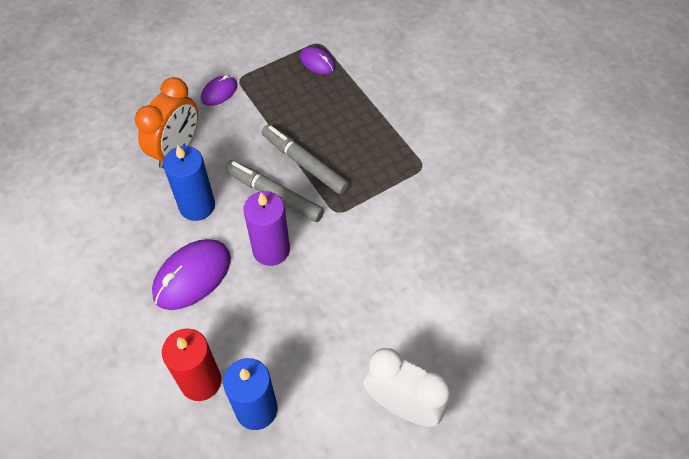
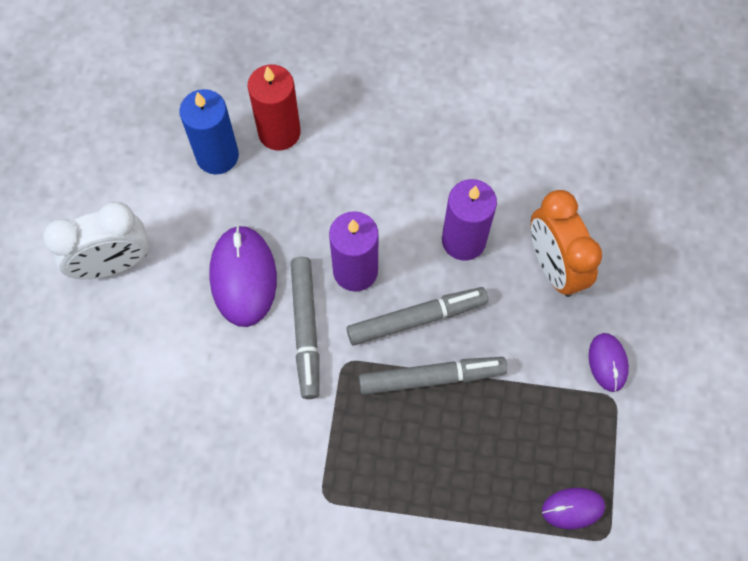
camera: 130 degrees right, 10 degrees up
(192, 276) = (386, 187): purple mouse -> purple mouse (243, 277)
(197, 206) = (463, 240): blue candle -> purple candle
(335, 248) = (306, 329): none -> grey marker

